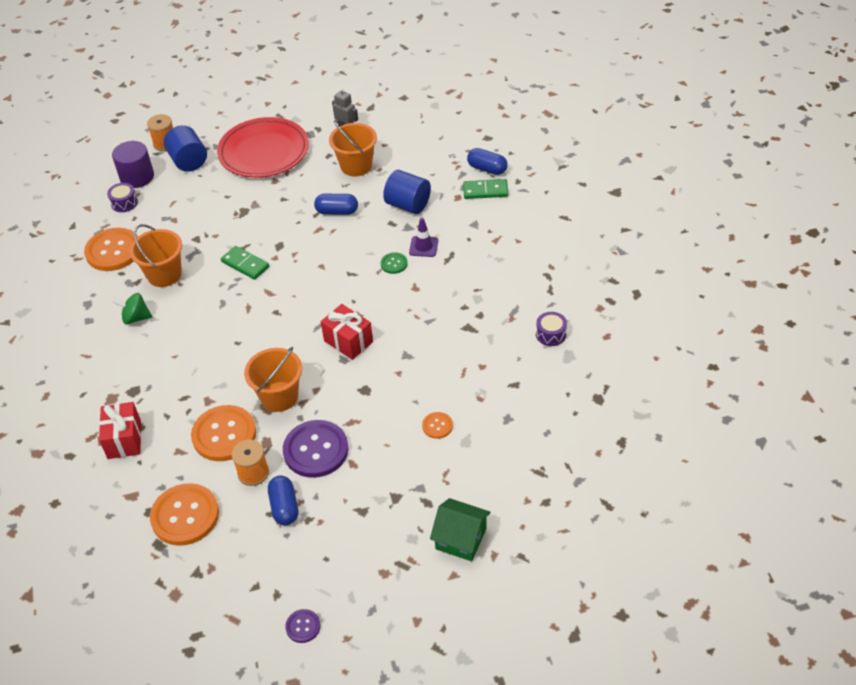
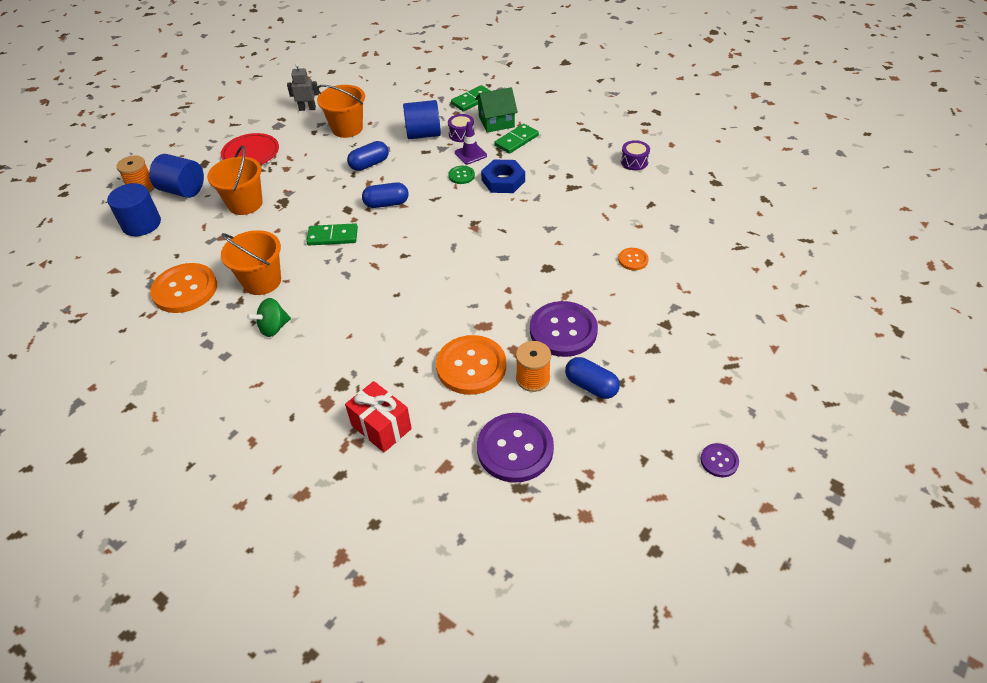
camera: 40 degrees left, 0 degrees up
(124, 203) = (151, 249): purple drum -> purple drum (461, 134)
(137, 177) = (141, 224): purple cylinder -> blue cylinder
(185, 516) = (515, 449): orange button -> purple button
(264, 152) = (251, 154): red plate -> red plate, size x0.61
(279, 396) = (484, 311): orange bucket -> orange bucket (245, 204)
(348, 341) = (491, 243): red gift -> none
(421, 288) = (503, 181): none -> blue nut
(461, 538) = (747, 321): green house -> green house (496, 122)
(476, 254) = (516, 140): none -> green domino
(487, 169) = (456, 87): blue capsule -> blue capsule (386, 204)

